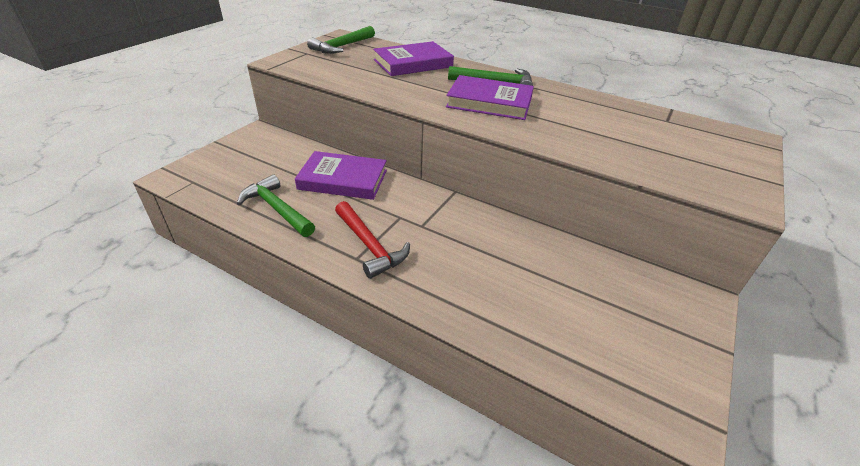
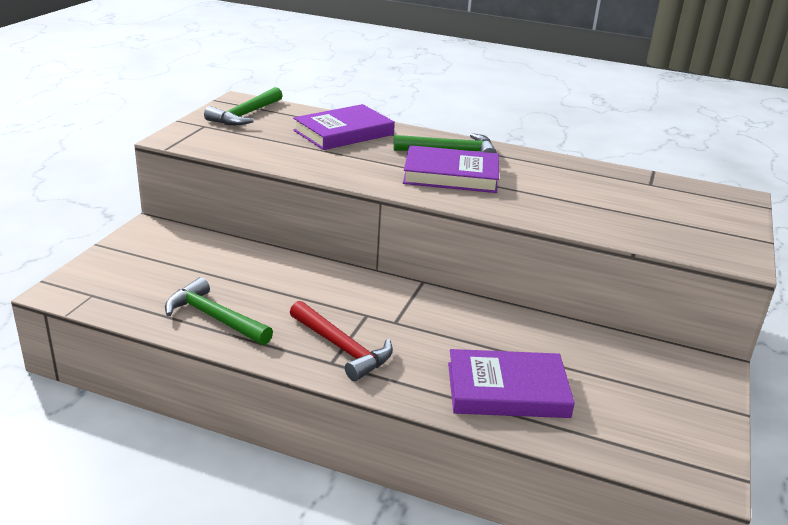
camera: 10 degrees left, 10 degrees down
(343, 179) = (282, 278): purple book -> purple book (507, 390)

